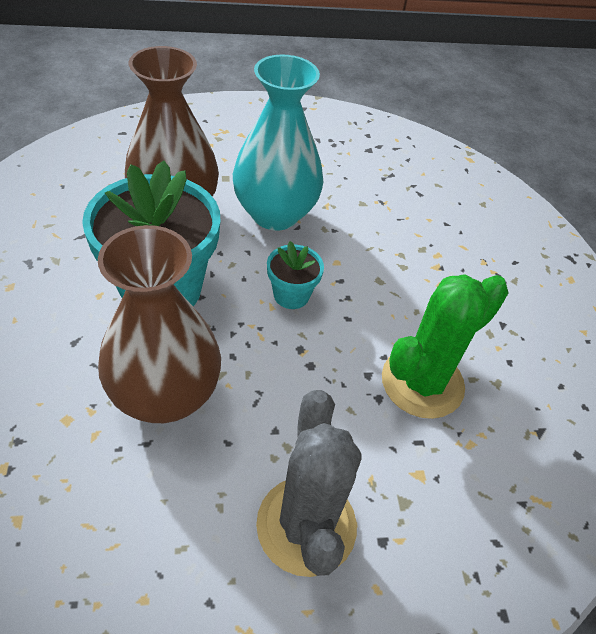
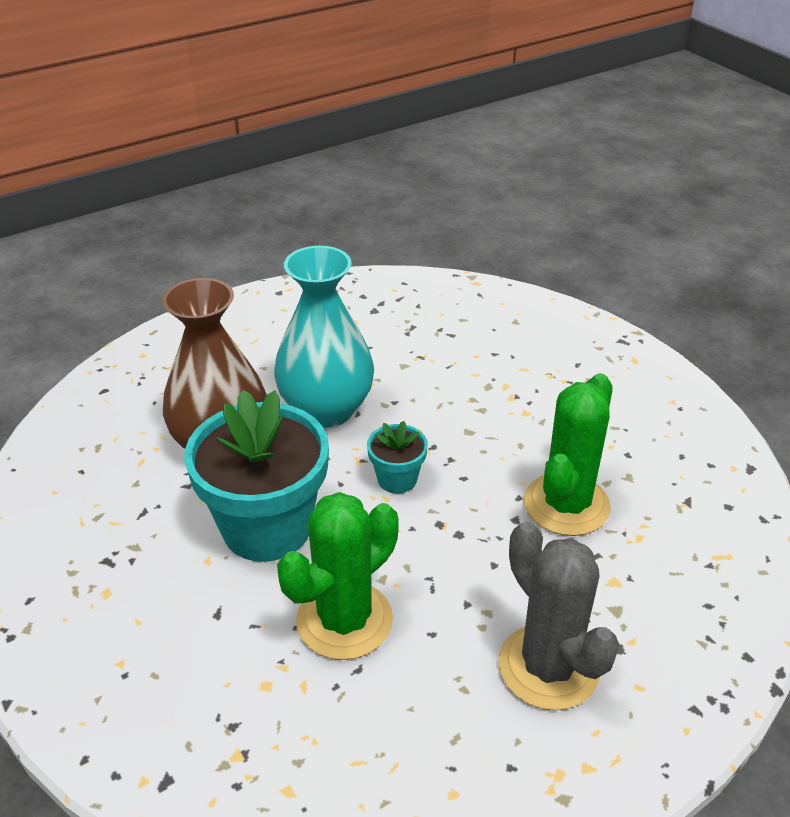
camera: 20 degrees left, 10 degrees down
(165, 395) = (344, 620): brown vase -> green cactus

